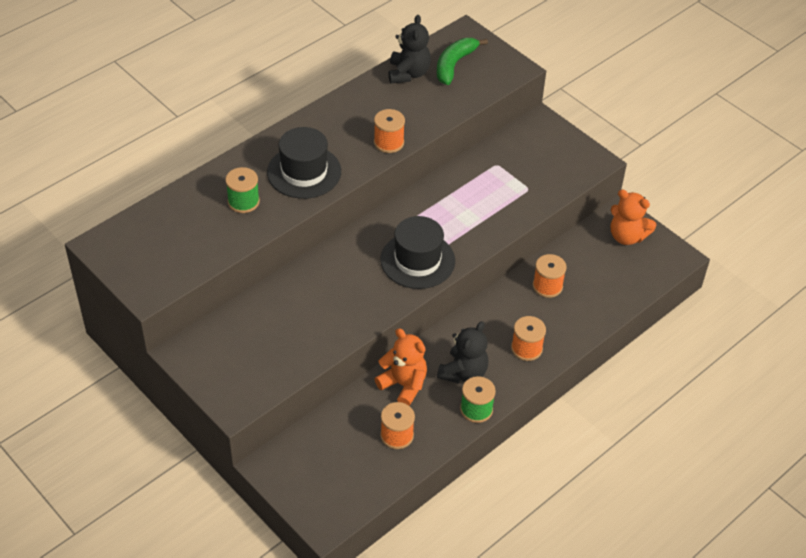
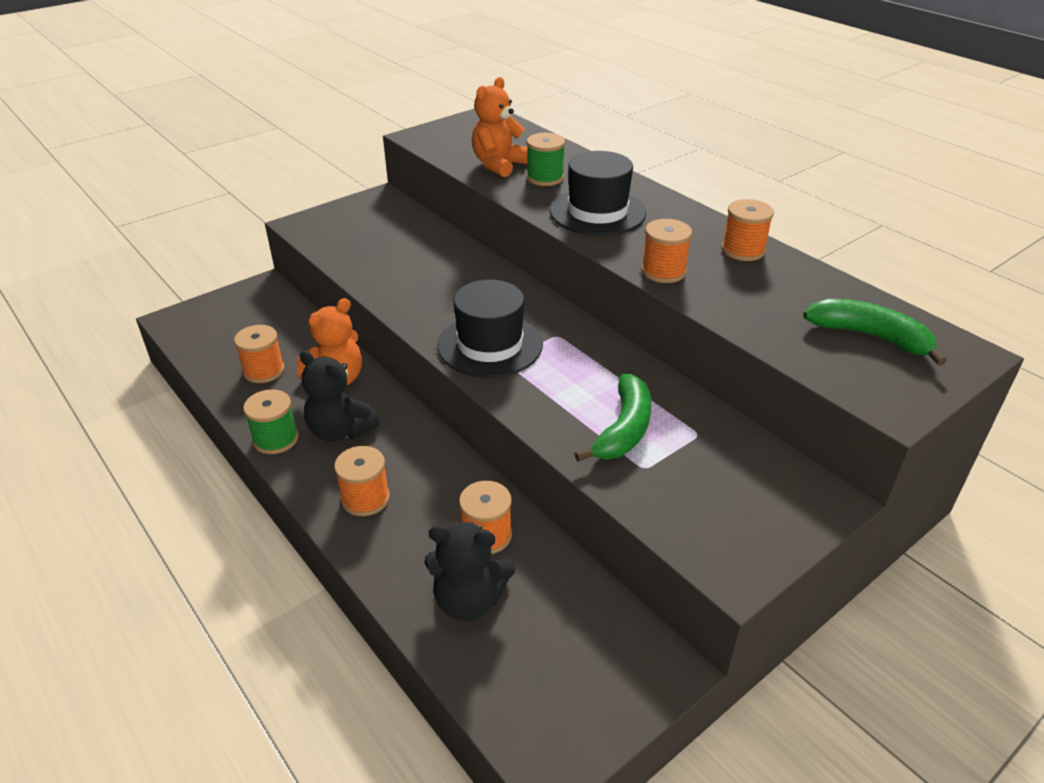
camera: 95 degrees right, 10 degrees down
(358, 102) = (743, 250): none -> orange spool
(408, 73) = (826, 292): black teddy bear -> black teddy bear (469, 600)
(497, 195) = (624, 429): none -> green banana
(627, 236) = (604, 670): orange teddy bear -> orange teddy bear (498, 165)

